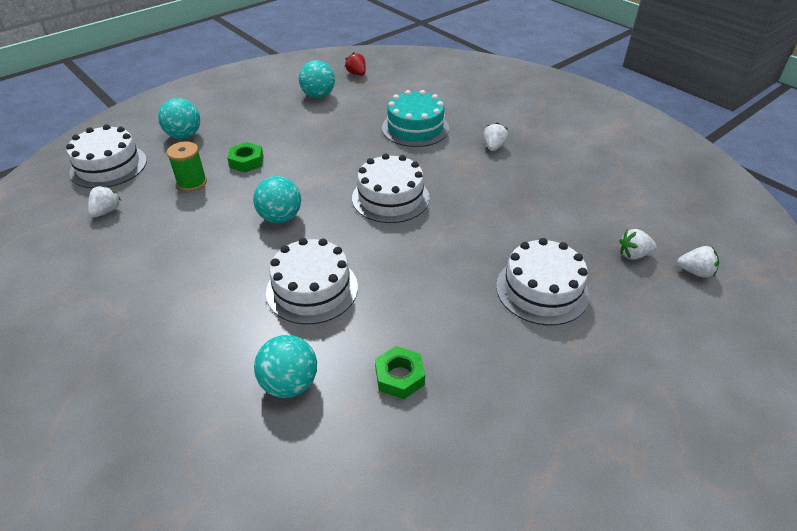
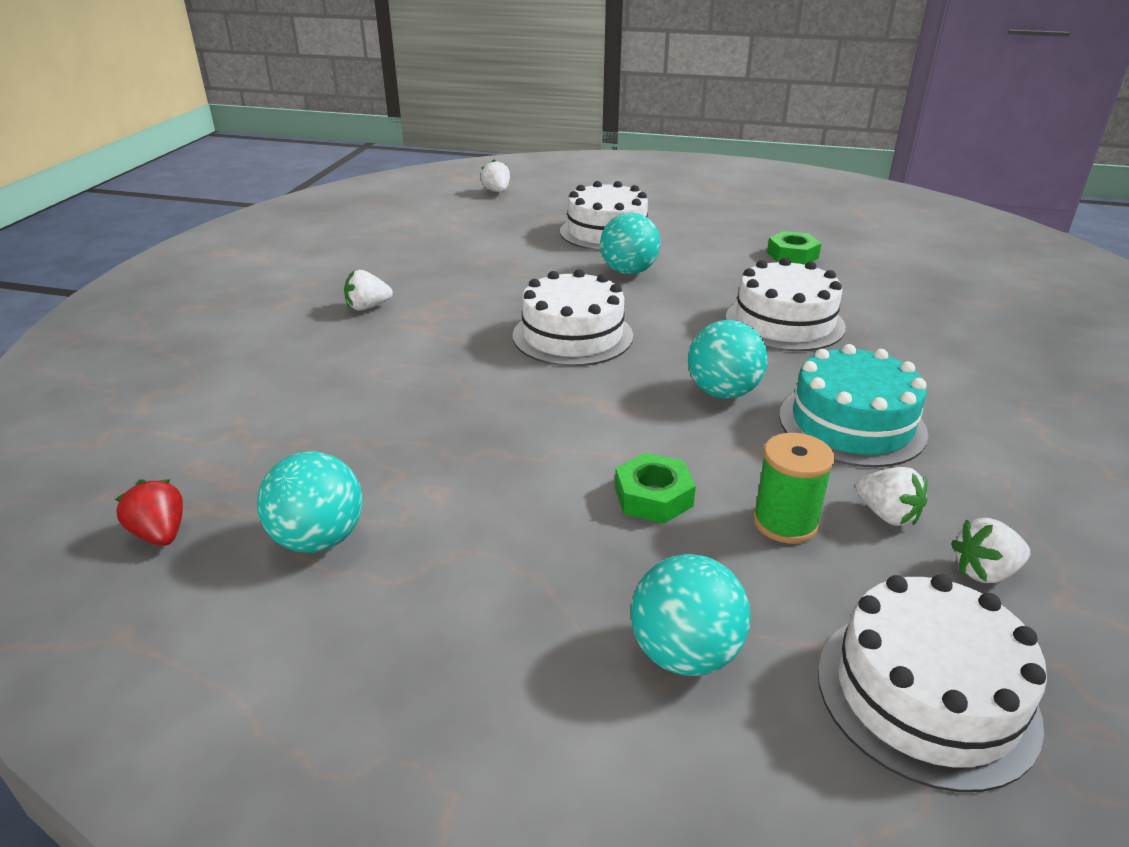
camera: 125 degrees left, 10 degrees down
(289, 384) = (884, 290): turquoise ball -> turquoise ball (628, 271)
(356, 74) = (160, 534): red strawberry -> red strawberry turned 120 degrees clockwise
(415, 128) = (366, 378): turquoise cake -> turquoise cake (851, 424)
(633, 254) = (504, 211): white strawberry -> white strawberry (887, 515)

